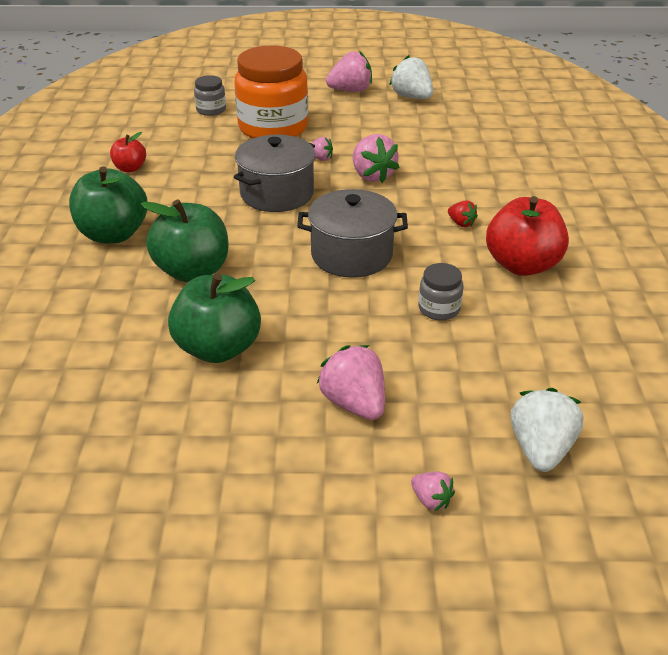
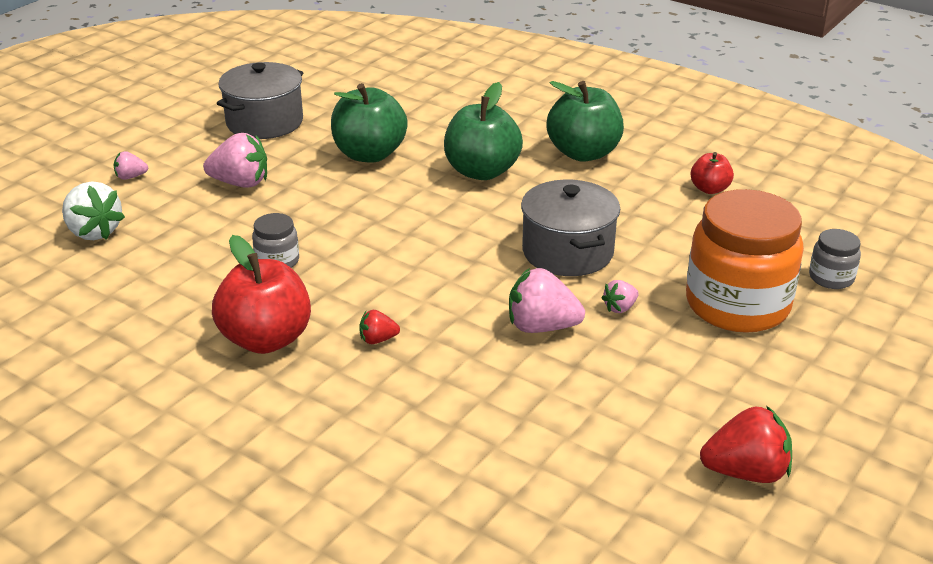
camera: 125 degrees right, 5 degrees down
(350, 91) = (817, 419): pink strawberry -> none
(351, 255) = (409, 251): grey pot -> grey pot (264, 122)
(412, 97) = (746, 472): white strawberry -> red strawberry

